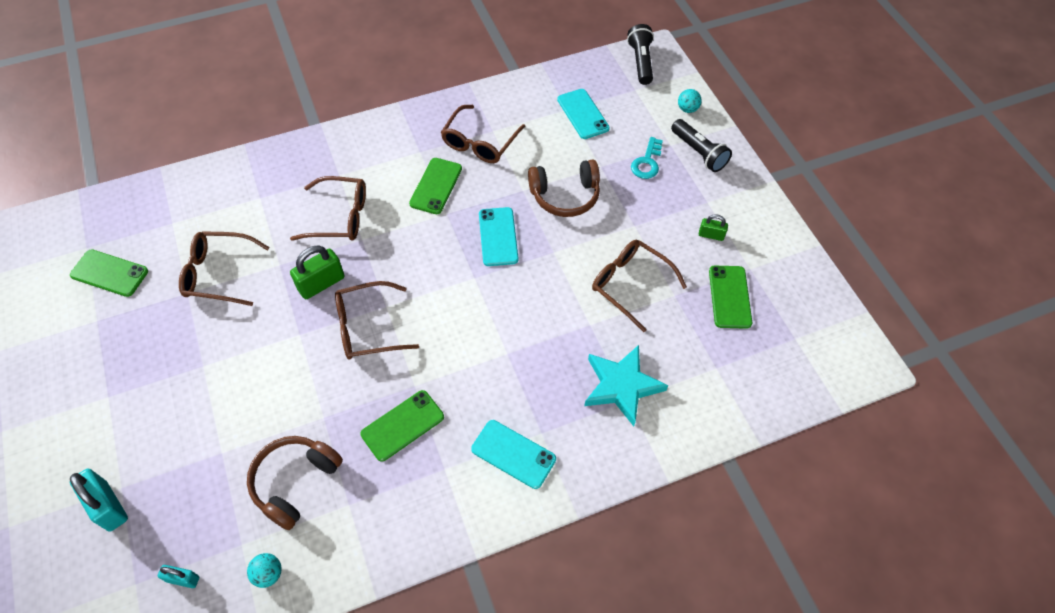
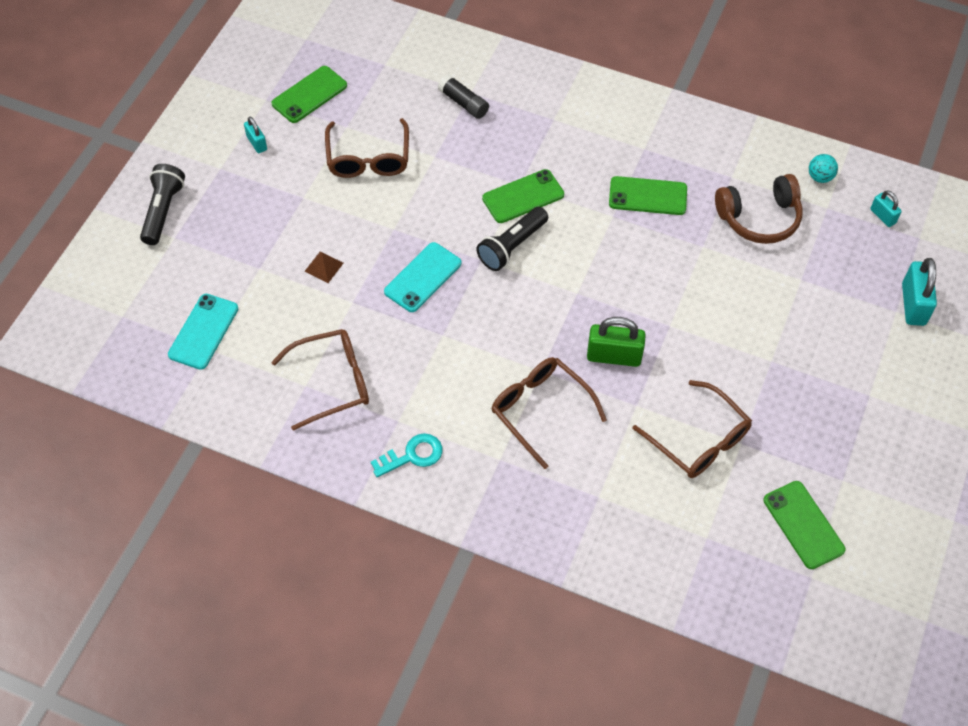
camera: 135 degrees left, 0 degrees up
(367, 327) = (608, 287): brown glasses -> none
(436, 186) = (422, 369): green phone -> green phone (523, 196)
(513, 454) = (587, 121): turquoise phone -> none
(565, 196) = (324, 267): brown headphones -> brown pyramid
(622, 386) = (463, 103): turquoise star -> black glue stick
(640, 62) = (72, 341): black flashlight -> black flashlight (512, 246)
(647, 162) = (216, 239): turquoise key -> turquoise key (412, 455)
(687, 109) = (109, 257): turquoise ball -> none
(711, 235) = (257, 143): green padlock -> turquoise padlock

